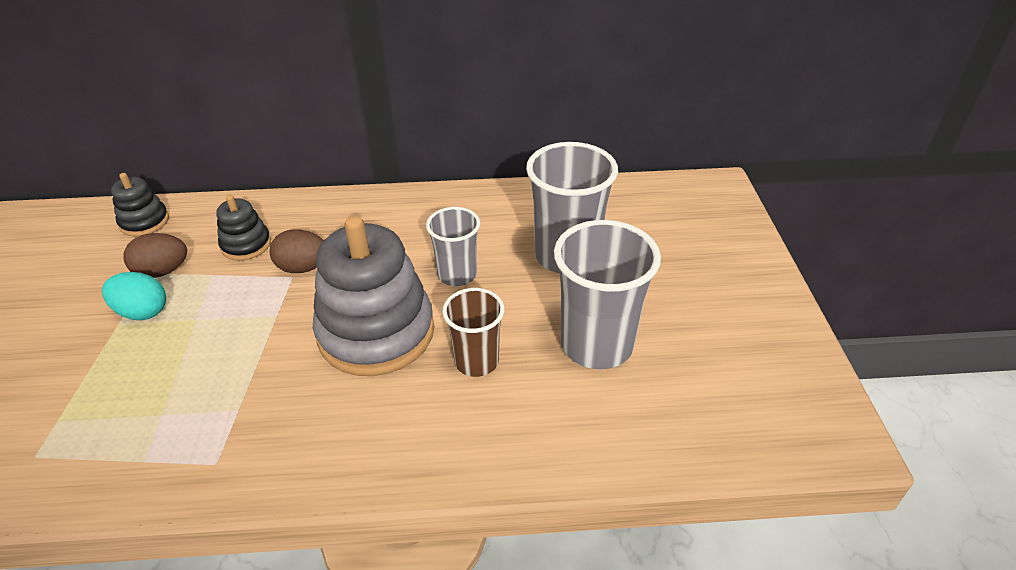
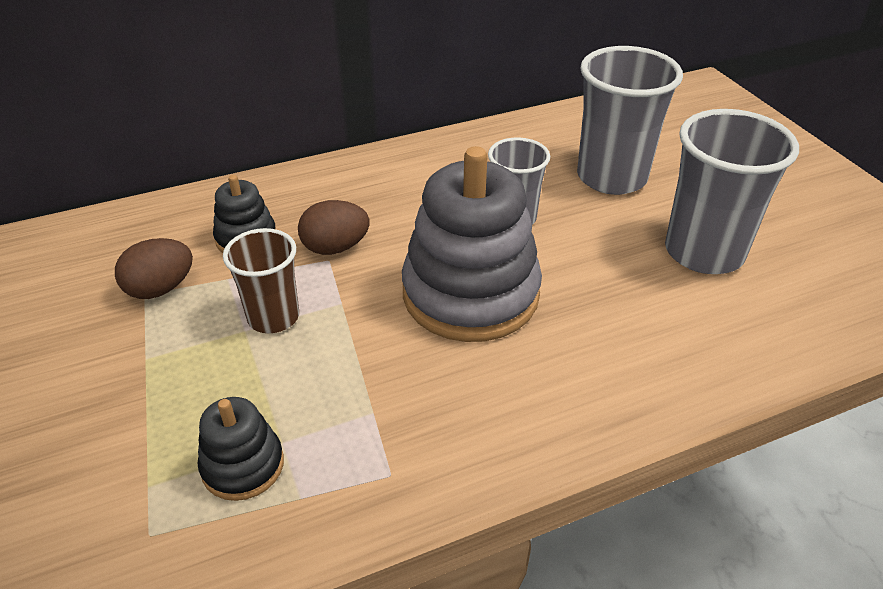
camera: 20 degrees left, 0 degrees up
(143, 312) = (169, 338): turquoise egg -> none
(144, 222) = (92, 240): black stacking toy -> black stacking toy (243, 465)
(476, 361) = (599, 296): brown cup -> brown cup (273, 317)

